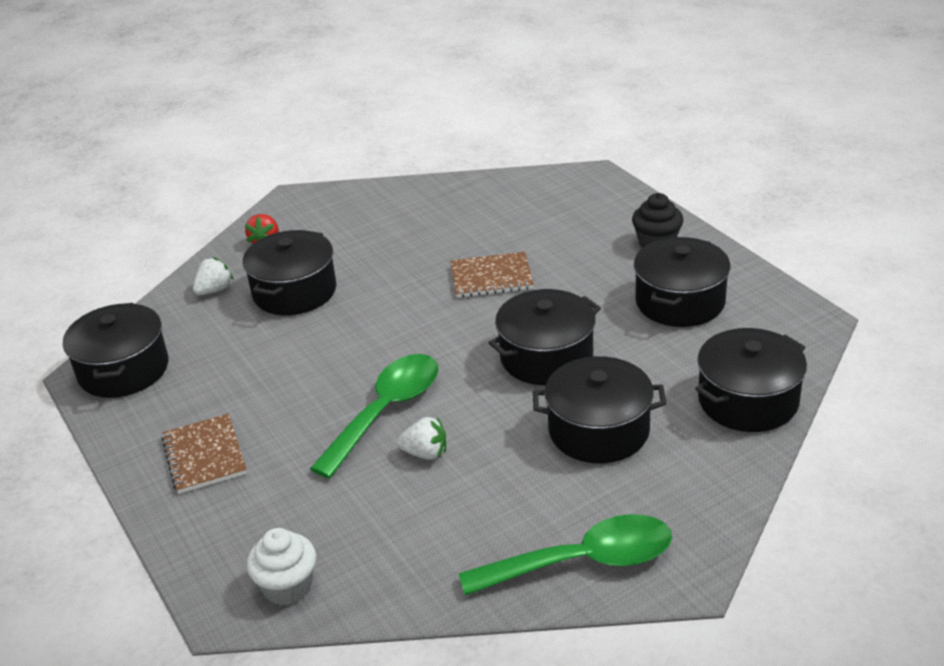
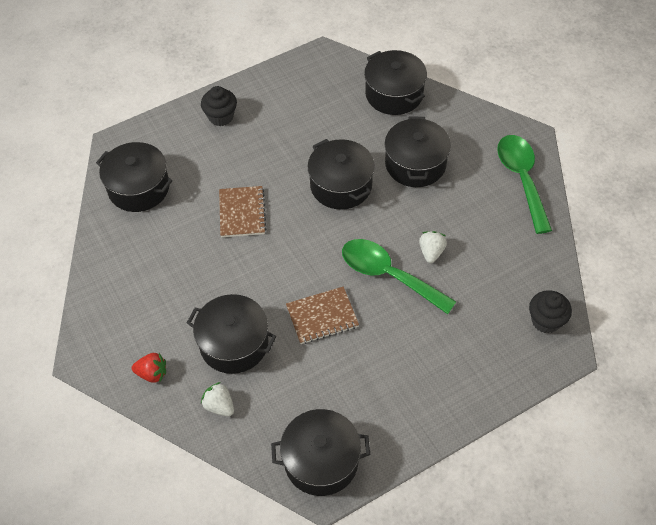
camera: 90 degrees left, 20 degrees up
(205, 456) = (427, 384): brown notebook -> brown notebook (322, 316)
(287, 587) = (546, 321): white cupcake -> black cupcake
(680, 301) = (292, 112): black pot -> black pot (139, 188)

